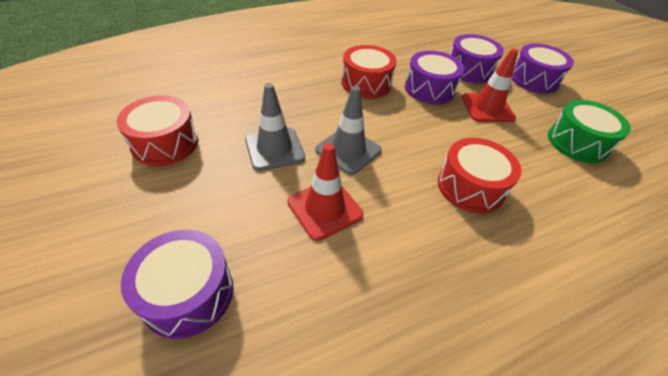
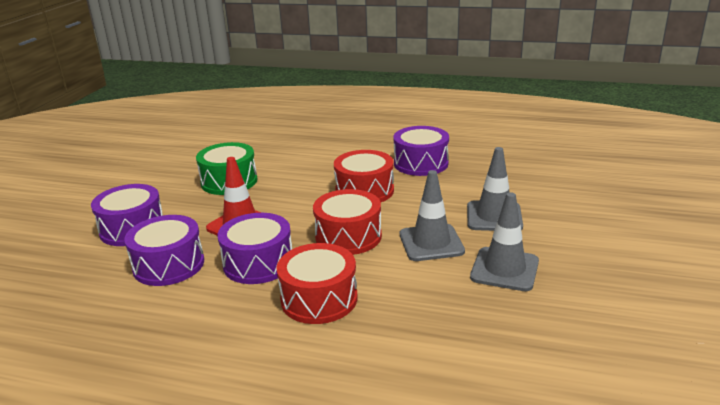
camera: 135 degrees left, 20 degrees down
(165, 143) = (631, 319): red drum -> red drum (348, 236)
(188, 293) = (623, 212): purple drum -> purple drum (421, 163)
(325, 208) = (494, 217): red traffic cone -> grey traffic cone

